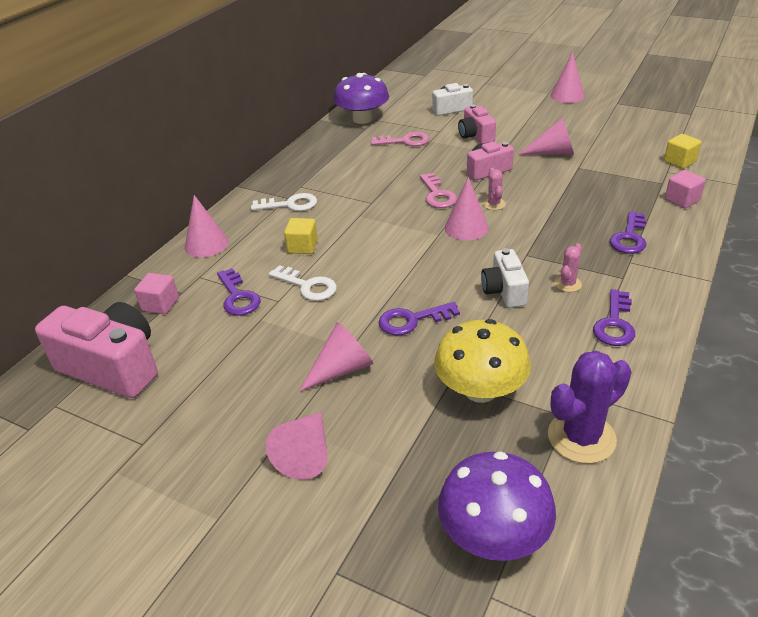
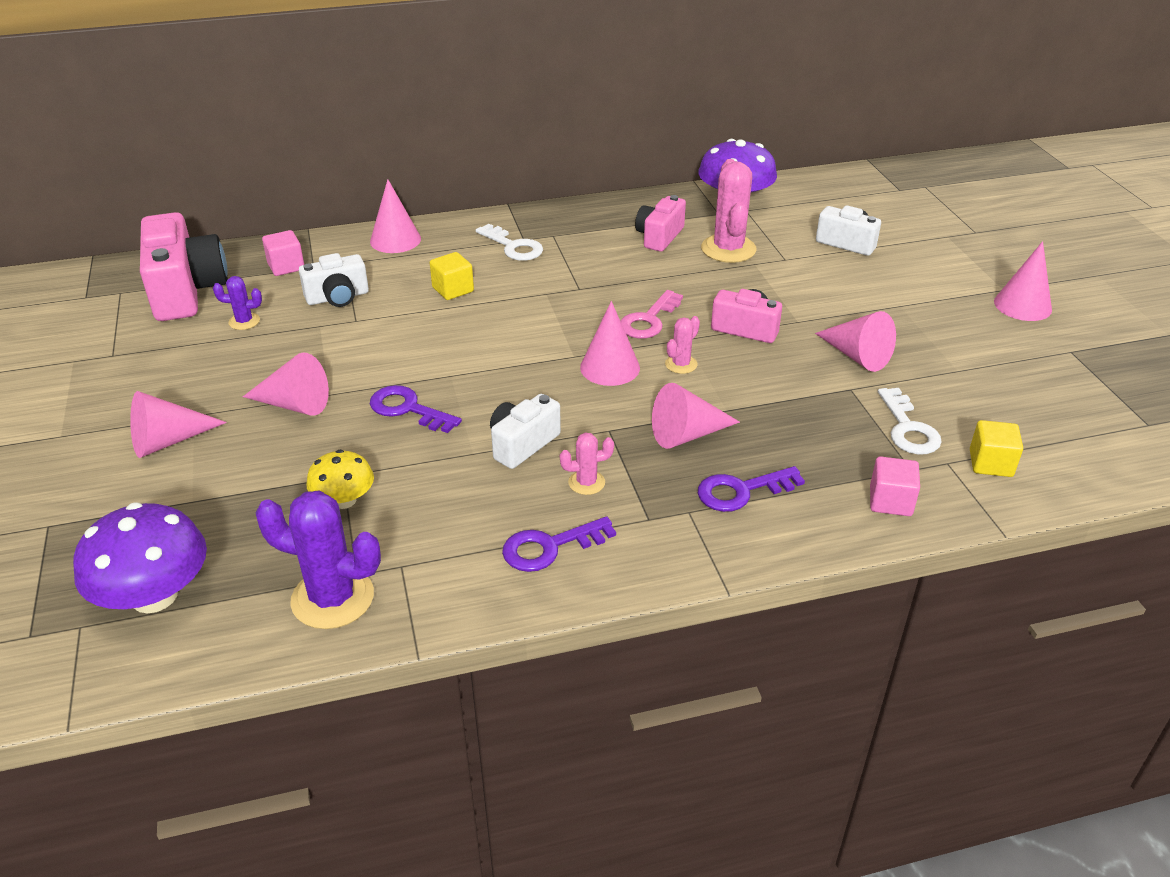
camera: 45 degrees right, 0 degrees up
(202, 353) = (244, 321): none -> purple cactus
(238, 297) = (337, 297): purple key -> white camera
(307, 286) = (394, 324): white key -> white key (908, 428)
(405, 141) = (728, 249): pink key -> pink cactus
(475, 136) = (811, 287): pink camera -> pink camera (659, 237)
(480, 390) = (344, 500): yellow mushroom -> yellow mushroom, size x0.59
(561, 231) = (687, 434): none -> pink cone

